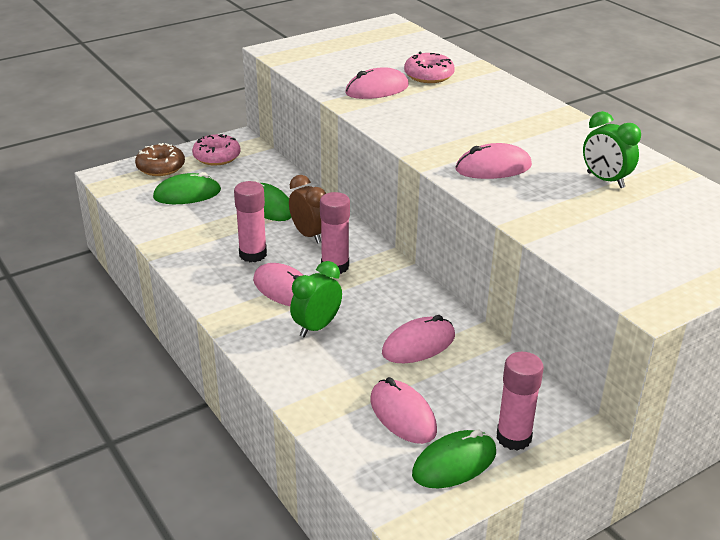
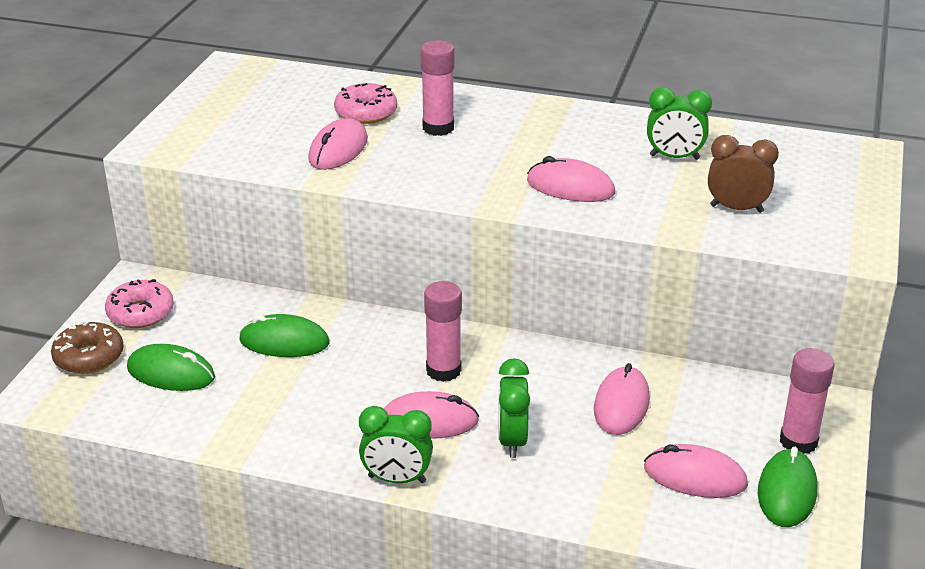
camera: 40 degrees left, 0 degrees up
(187, 194) = (171, 373): green mouse -> green mouse turned 75 degrees clockwise
(220, 311) = (397, 479): none -> green clock
(253, 254) = (344, 402): pink glue stick -> pink glue stick (438, 128)
(309, 235) = (372, 351): brown clock -> brown clock (736, 209)
(493, 168) = (570, 187): pink mouse -> pink mouse turned 75 degrees clockwise

